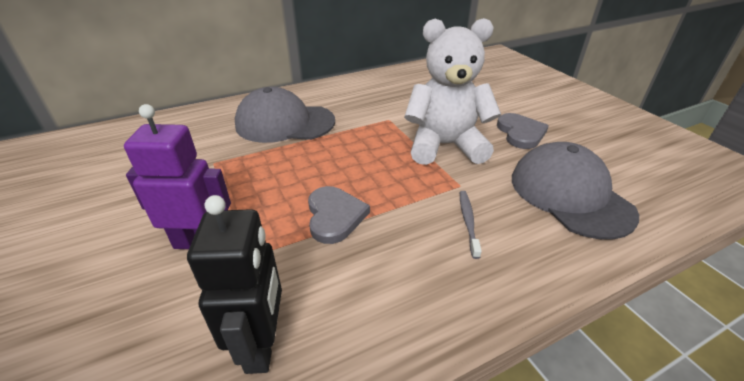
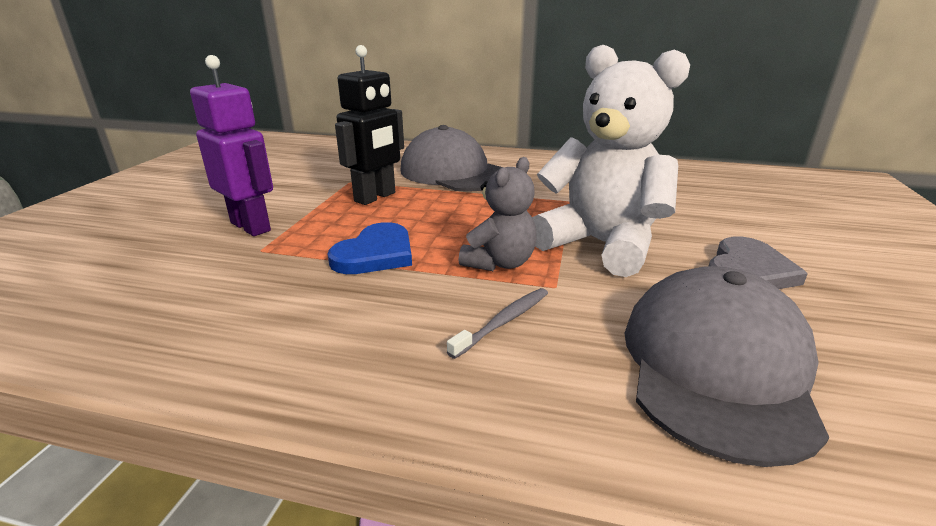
camera: 40 degrees right, 10 degrees down
(262, 345) = (170, 310): black robot -> black robot (375, 197)
(334, 216) = (375, 254): grey heart -> blue heart
(414, 184) = (499, 263): none -> grey teddy bear

